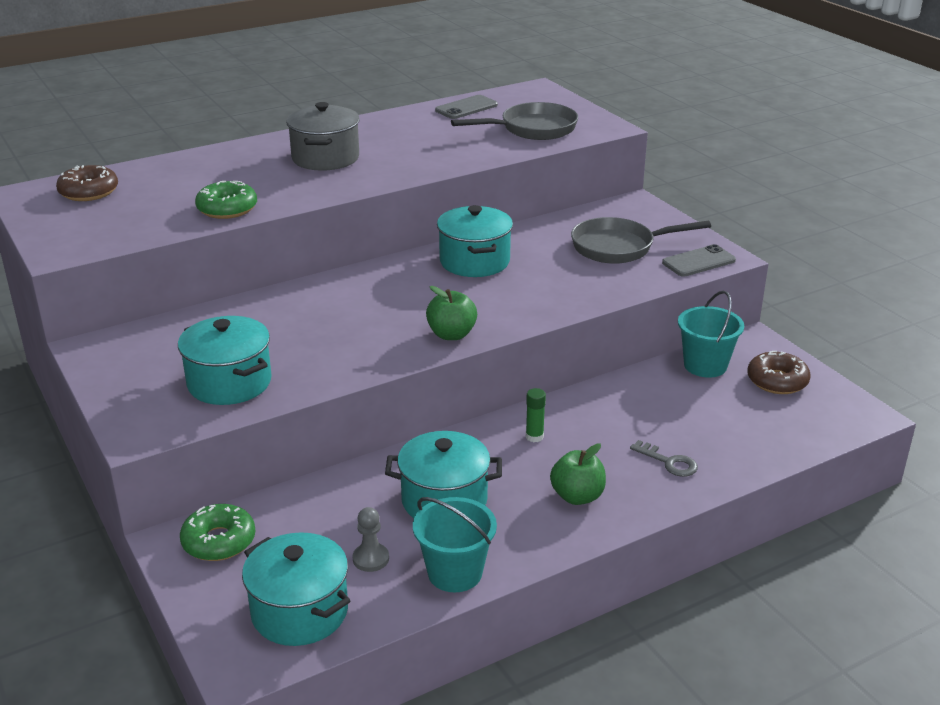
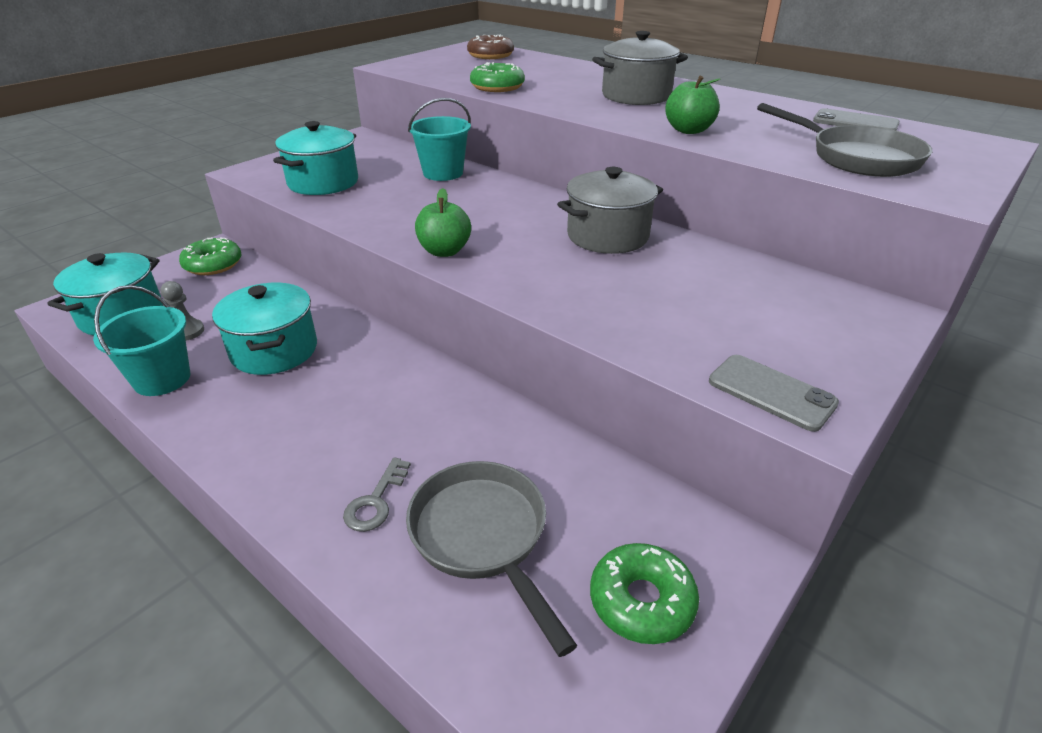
camera: 70 degrees right, 5 degrees up
(474, 261) = (607, 236): turquoise pot -> grey pot
(534, 437) = (397, 383): green glue stick -> none
(577, 496) = (291, 434): green apple -> green apple (688, 130)
(619, 247) = (740, 318): grey pan -> grey pan (483, 537)
(705, 365) = (631, 503): turquoise bucket -> turquoise bucket (443, 173)
(777, 381) = (641, 601): brown donut -> green donut

